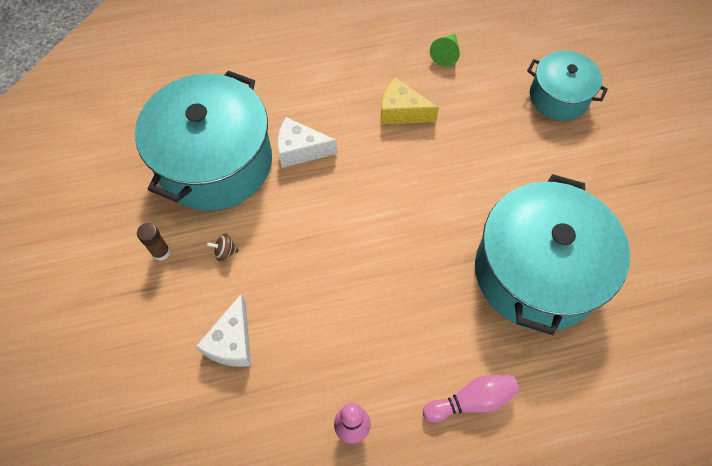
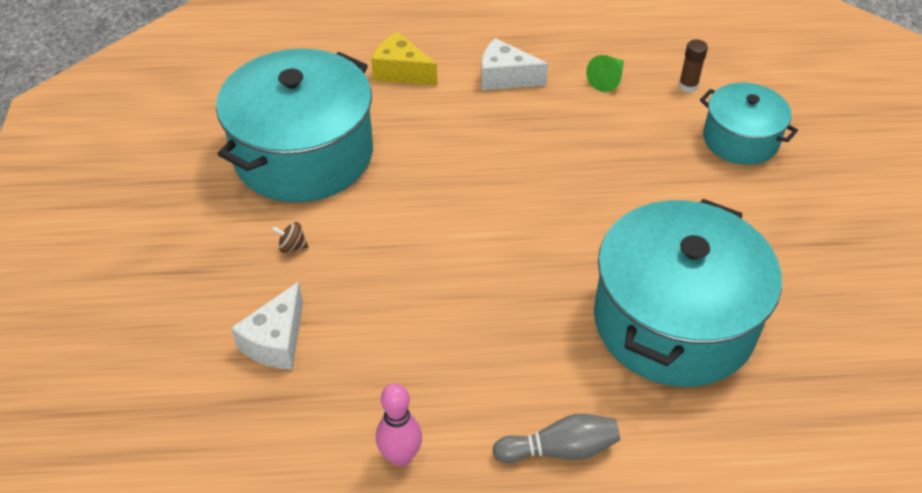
camera: 10 degrees right, 15 degrees down
(161, 252) = (216, 236): brown glue stick -> brown glue stick (688, 86)
(300, 150) = (408, 155): white cheese -> white cheese (505, 77)
(401, 112) = (539, 131): yellow cheese -> yellow cheese (401, 72)
(471, 400) = (559, 449): pink bowling pin -> grey bowling pin

